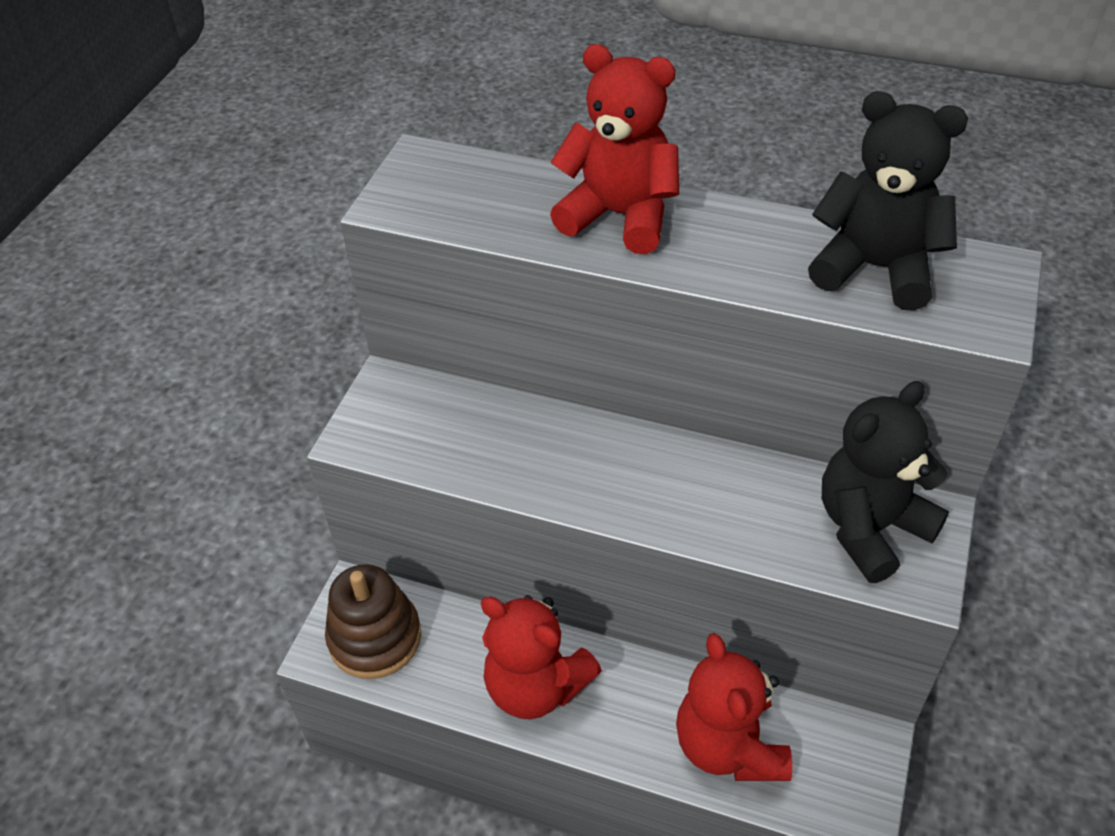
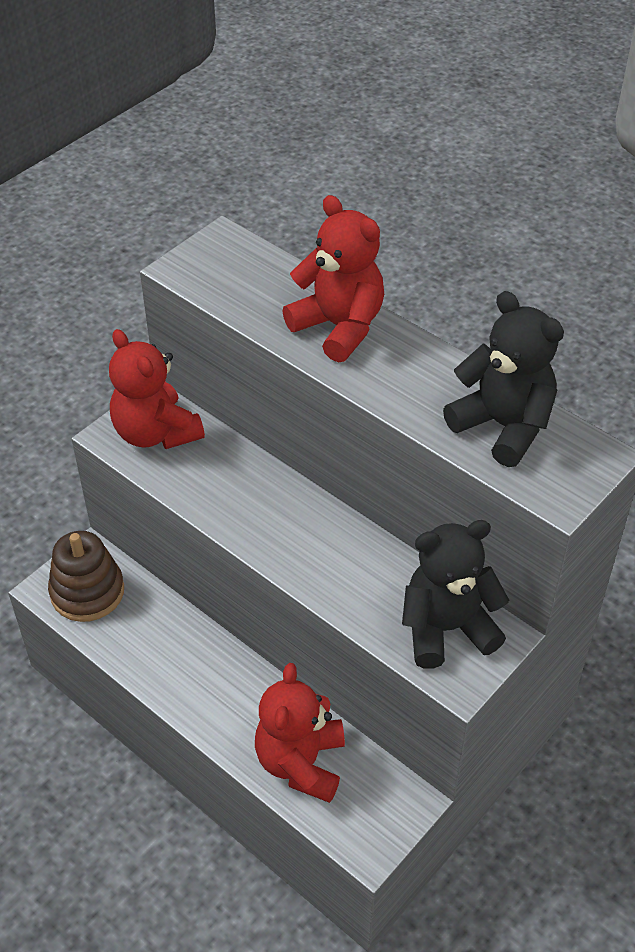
camera: 20 degrees right, 0 degrees up
(536, 686) = (183, 668): red teddy bear -> red teddy bear (156, 433)

